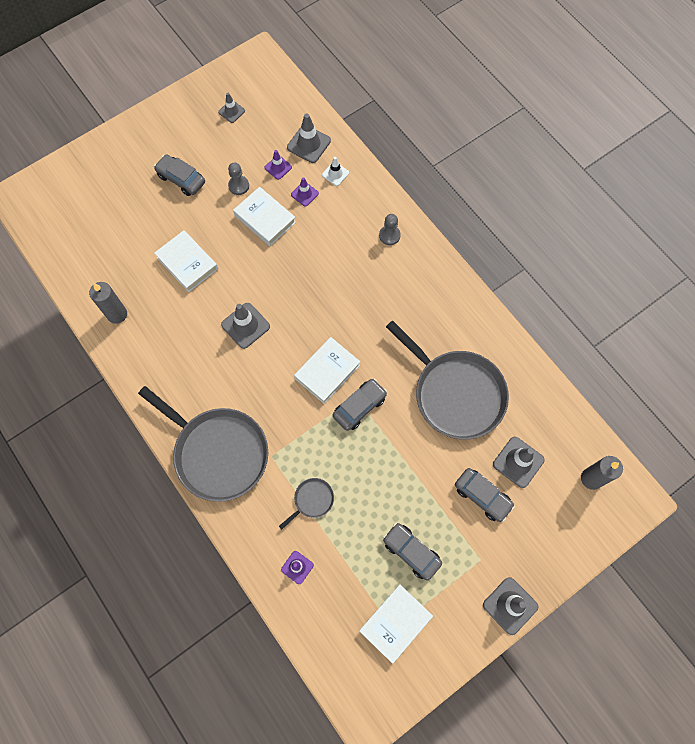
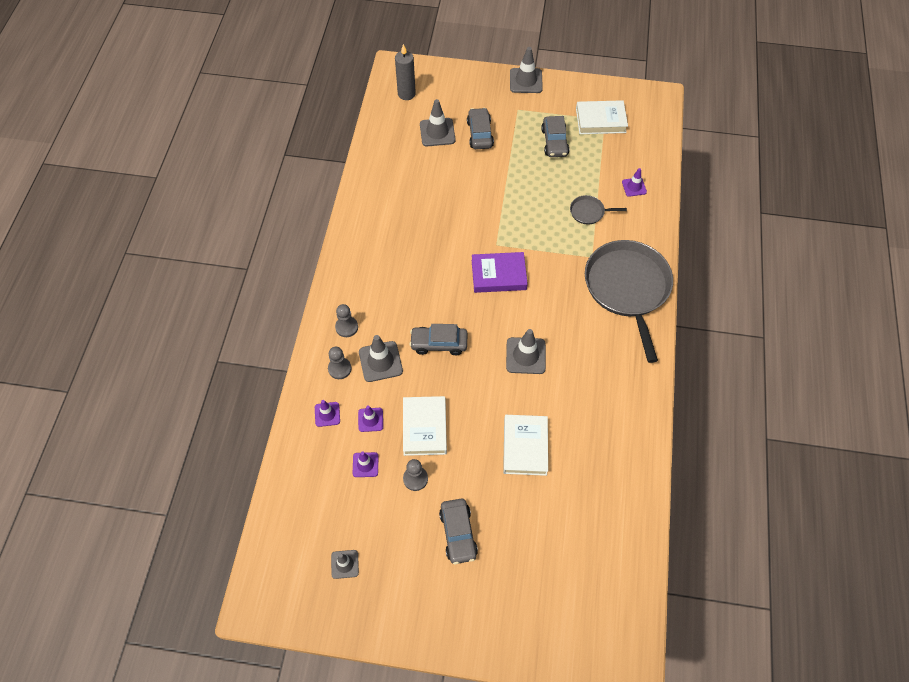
camera: 135 degrees left, 10 degrees down
(117, 314) = (621, 454): grey candle -> none
(309, 144) = (317, 462): grey traffic cone -> grey traffic cone (380, 361)
(327, 371) = (498, 275): white book -> purple book
(335, 174) = (327, 414): white traffic cone -> purple traffic cone
(359, 407) = (500, 237): grey car -> grey car (439, 344)
(361, 206) = (339, 369): none -> grey pawn
(455, 393) = (429, 194): grey pan -> none

